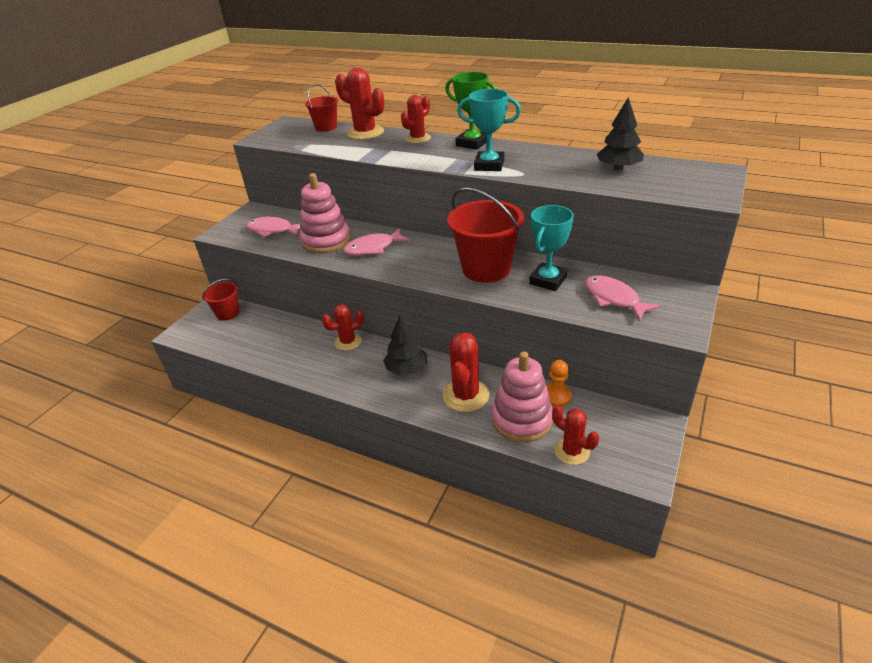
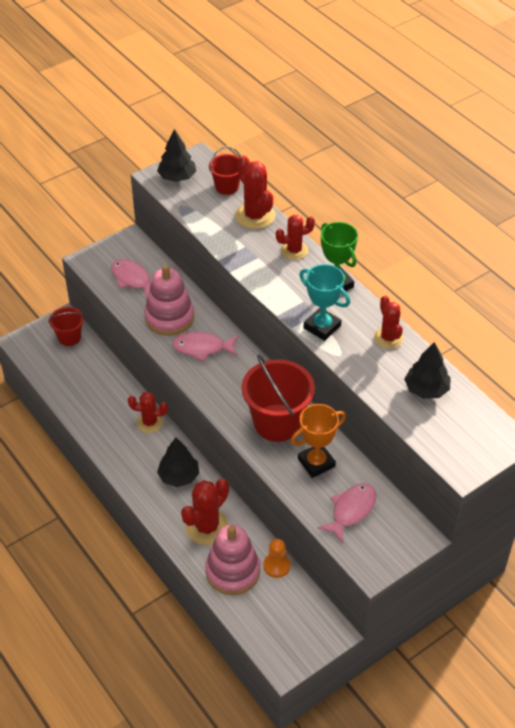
camera: 25 degrees right, 10 degrees up
(277, 134) = (177, 177): none -> black tree
(548, 280) = (316, 463): turquoise trophy -> orange trophy
(572, 451) = (248, 618): red cactus -> red cactus (388, 338)
(614, 299) = (351, 511): pink fish -> pink fish turned 45 degrees clockwise

